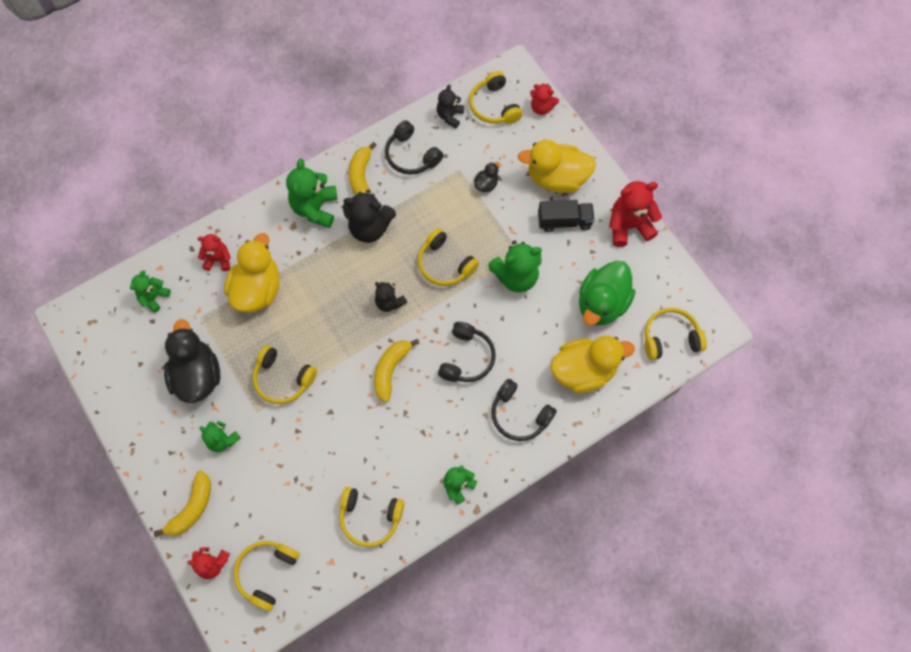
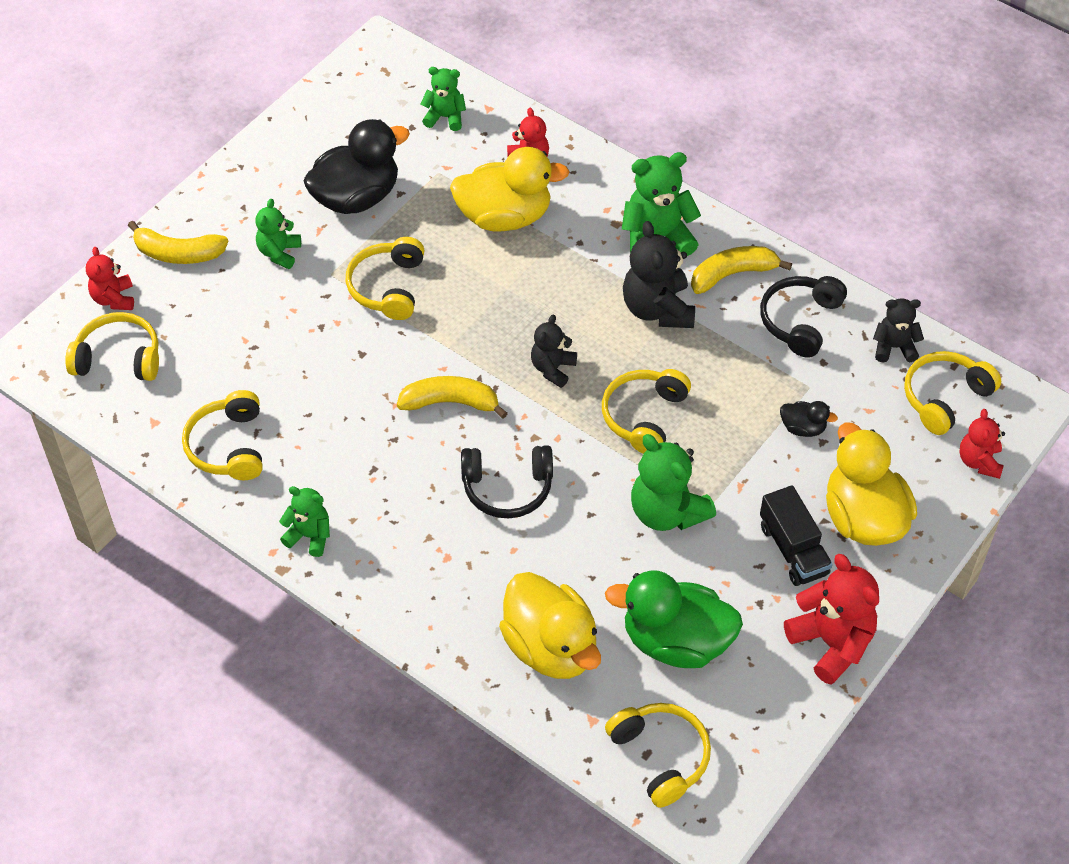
camera: 70 degrees right, 15 degrees down
(519, 415) = (446, 581): black headphones -> none

